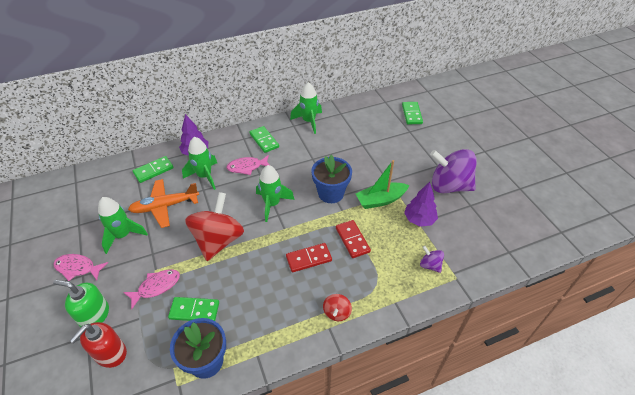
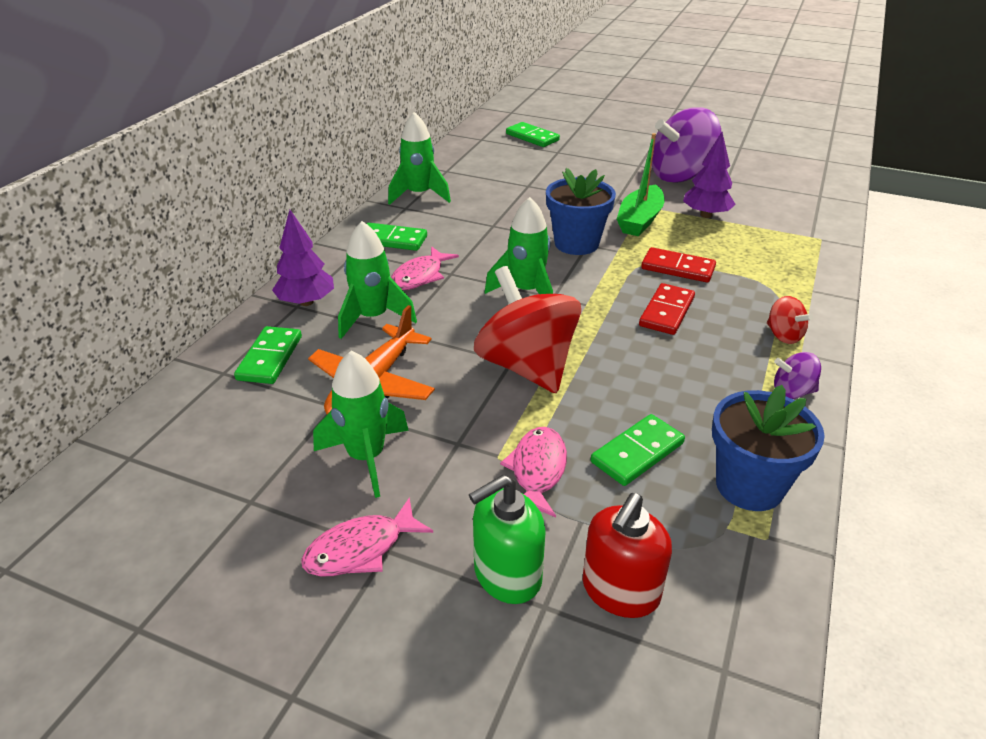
camera: 45 degrees left, 10 degrees down
(110, 353) = (620, 591): red soap dispenser -> red soap dispenser turned 45 degrees clockwise
(430, 265) = (783, 243): purple spinning top -> purple spinning top (792, 392)

